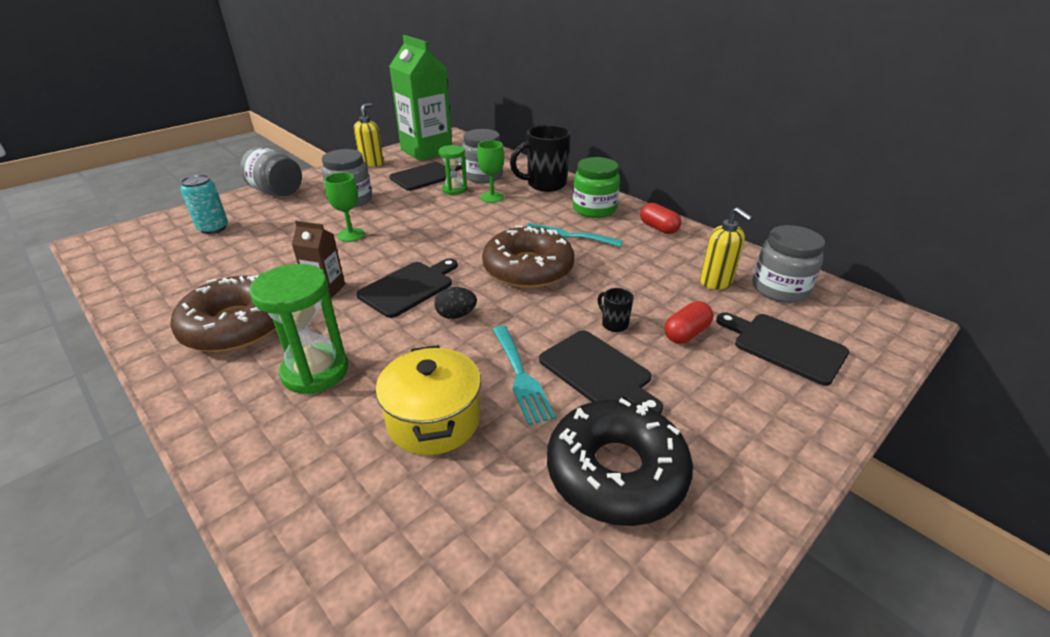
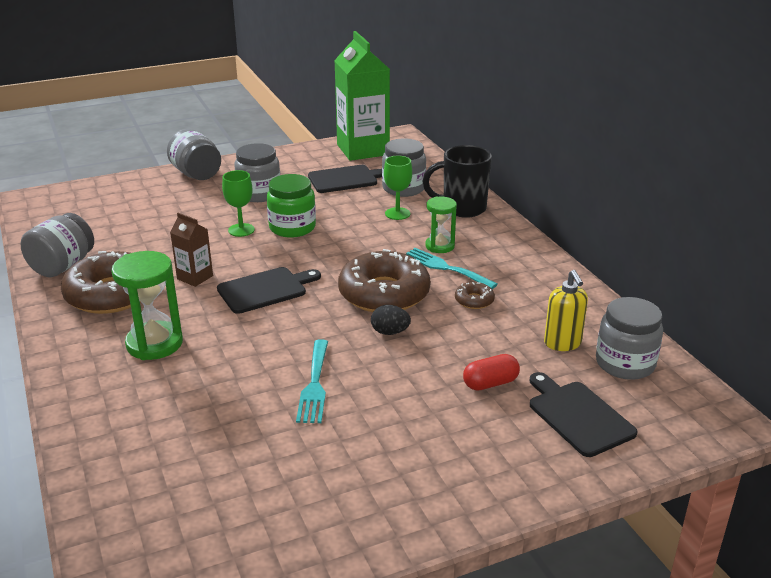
camera: 20 degrees right, 5 degrees down
(162, 306) = (62, 266): none -> grey jar
(213, 228) = (127, 202): turquoise can -> none
(372, 163) = (300, 156): yellow soap dispenser -> none
(434, 420) = (225, 401): yellow pot -> none
(454, 190) = (365, 199): green hourglass -> green hourglass (440, 246)
(456, 315) = (292, 323): black egg -> black egg (390, 332)
(594, 209) = (495, 245): green jar -> green jar (292, 228)
(598, 371) = (383, 396): black cutting board -> none
(613, 259) = (474, 300): none -> brown donut
(614, 324) = (428, 360): black mug -> none
(616, 472) = (342, 472): black donut -> none
(658, 228) = (548, 277): red capsule -> none

